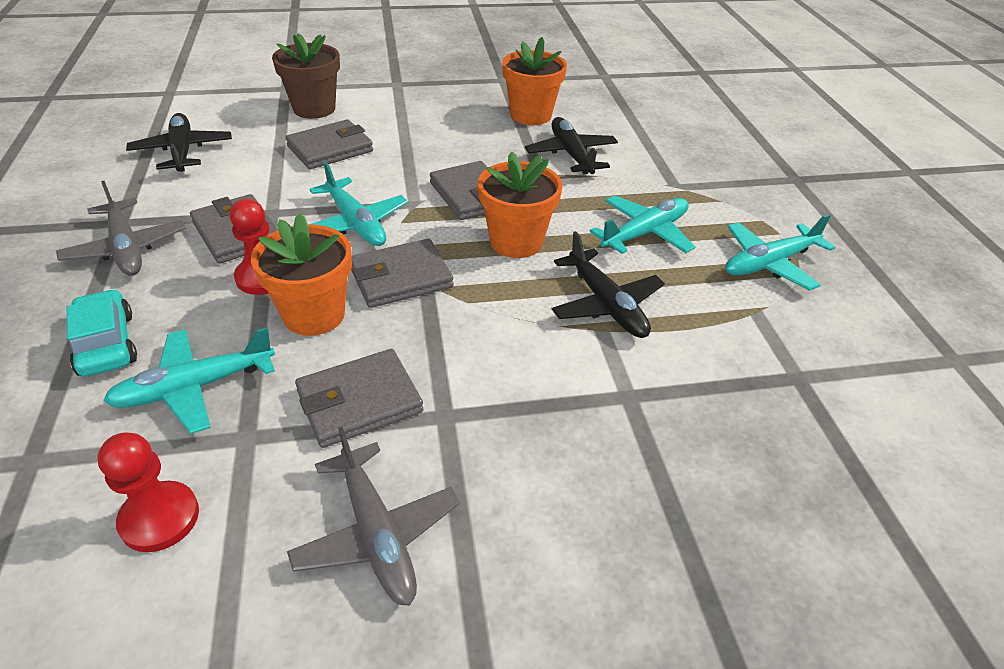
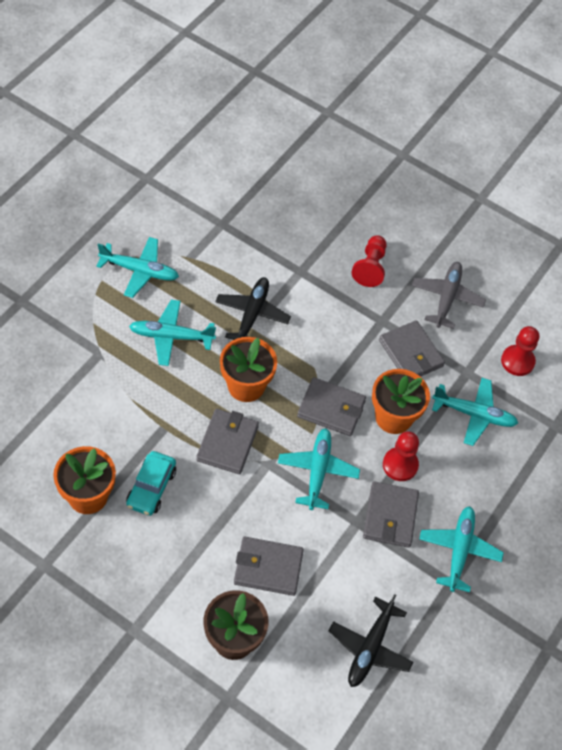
camera: 140 degrees left, 15 degrees up
(106, 344) = (501, 474): turquoise car -> turquoise car (151, 488)
(126, 248) = (459, 551): grey plane -> turquoise plane
(359, 401) = (411, 353): grey wallet -> grey wallet turned 45 degrees clockwise
(549, 482) = (370, 267): none -> red pawn
(571, 155) = (120, 430): black plane -> none

